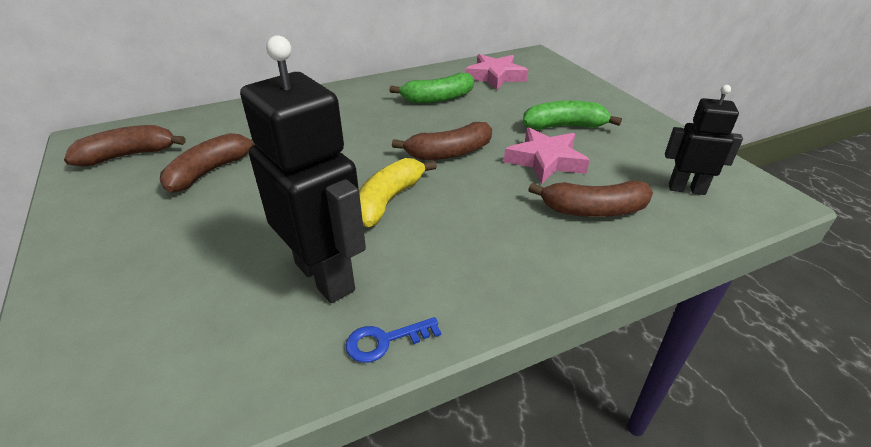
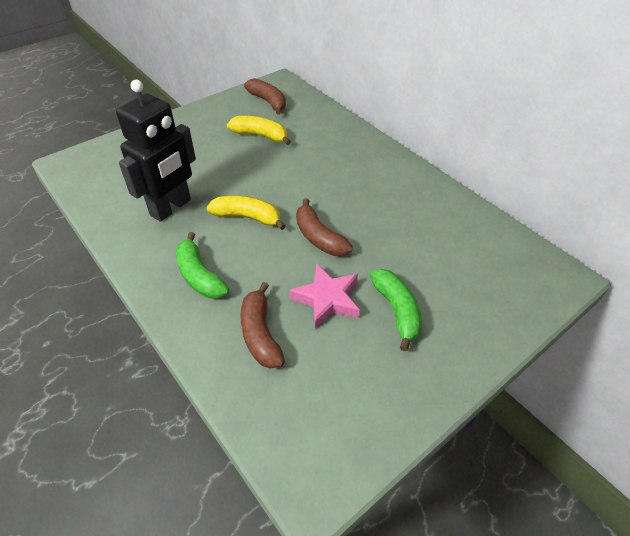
camera: 75 degrees right, 10 degrees up
(210, 171) = (260, 135): brown banana -> yellow banana
(385, 341) = (124, 241): blue key -> none
(437, 98) = (410, 215): green banana -> green banana (199, 275)
(495, 76) = (483, 249): pink star -> none
(686, 189) = (310, 408): black robot -> none

